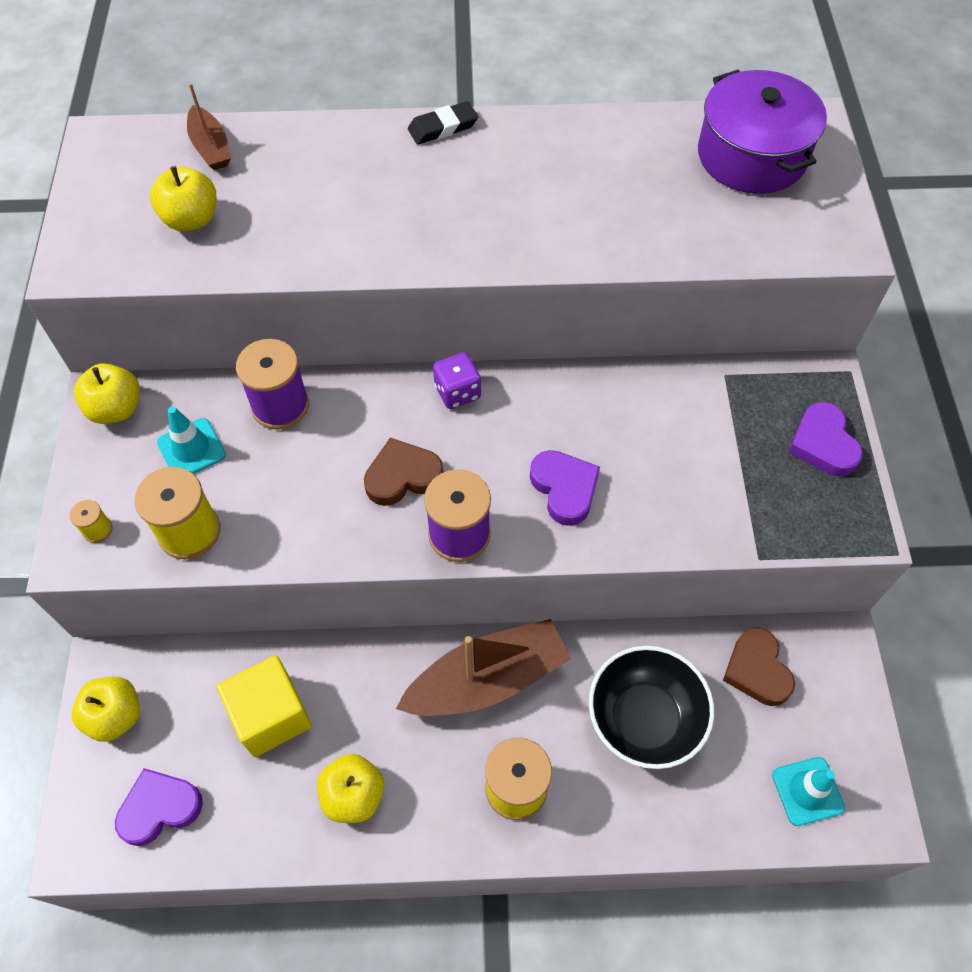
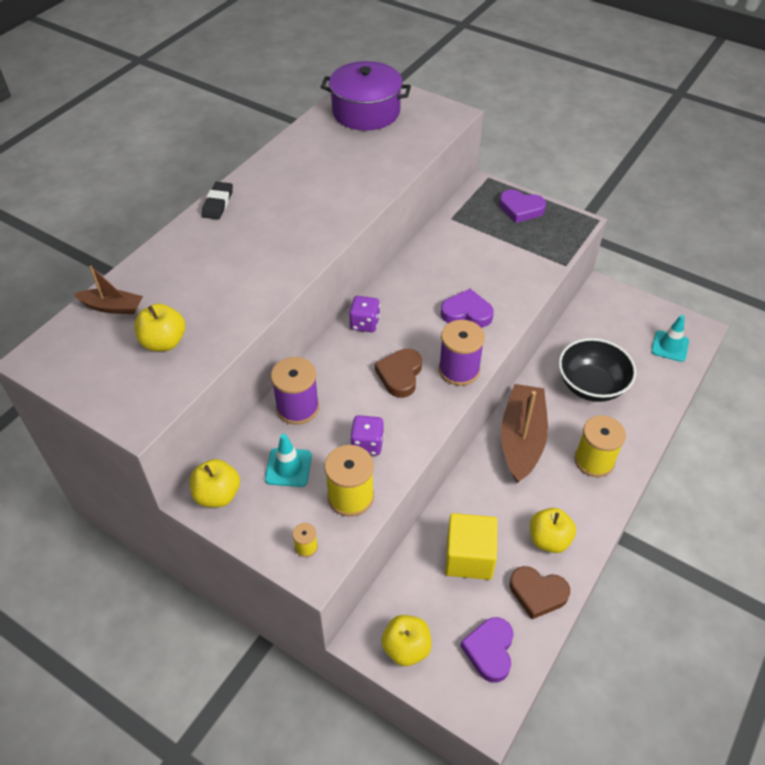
camera: 55 degrees left, 10 degrees down
(274, 504) = (367, 444): none -> purple dice
(757, 670) = (595, 327): brown heart -> brown heart (537, 593)

